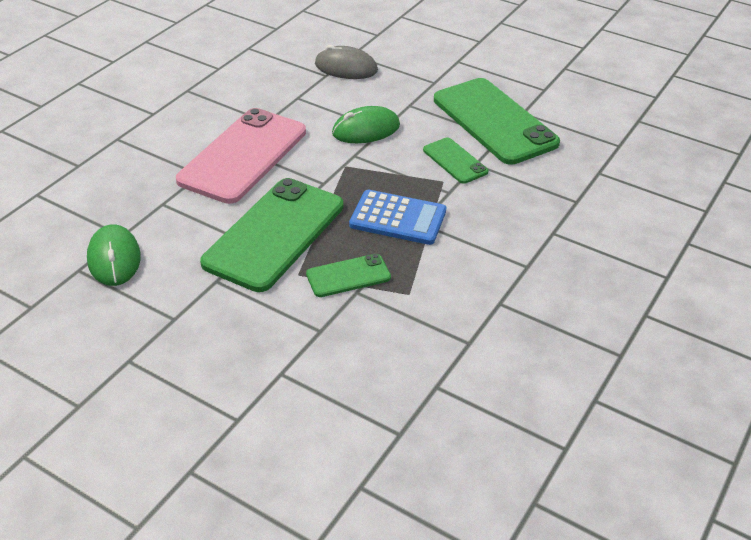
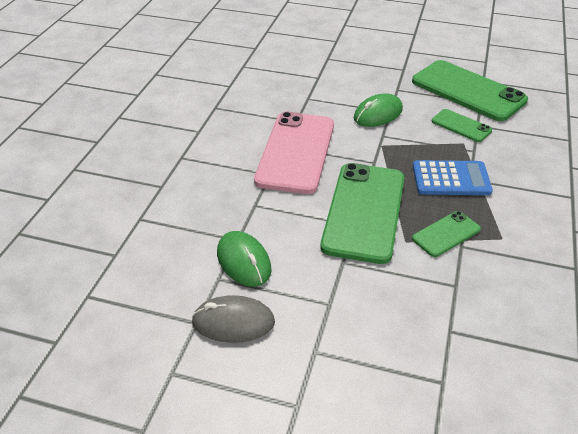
camera: 15 degrees left, 0 degrees up
(346, 67) = (330, 69): grey mouse -> grey mouse (233, 322)

